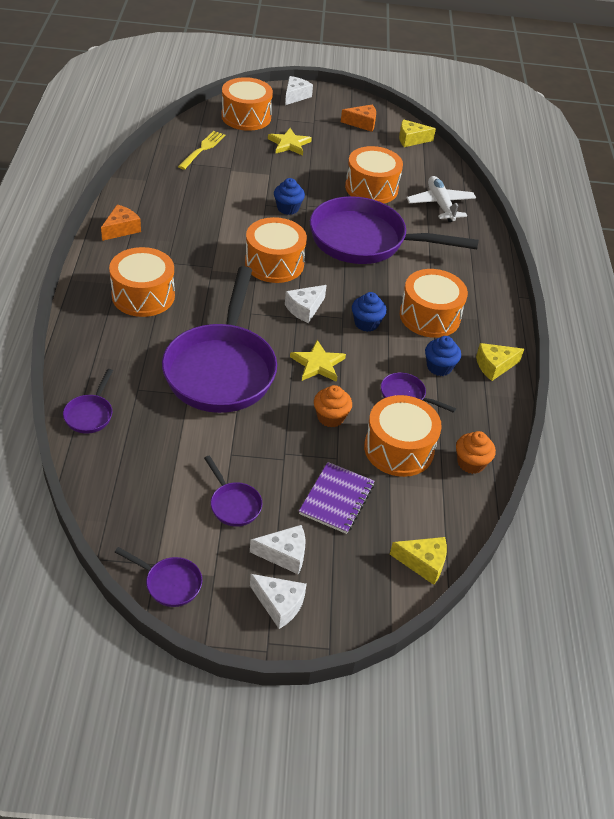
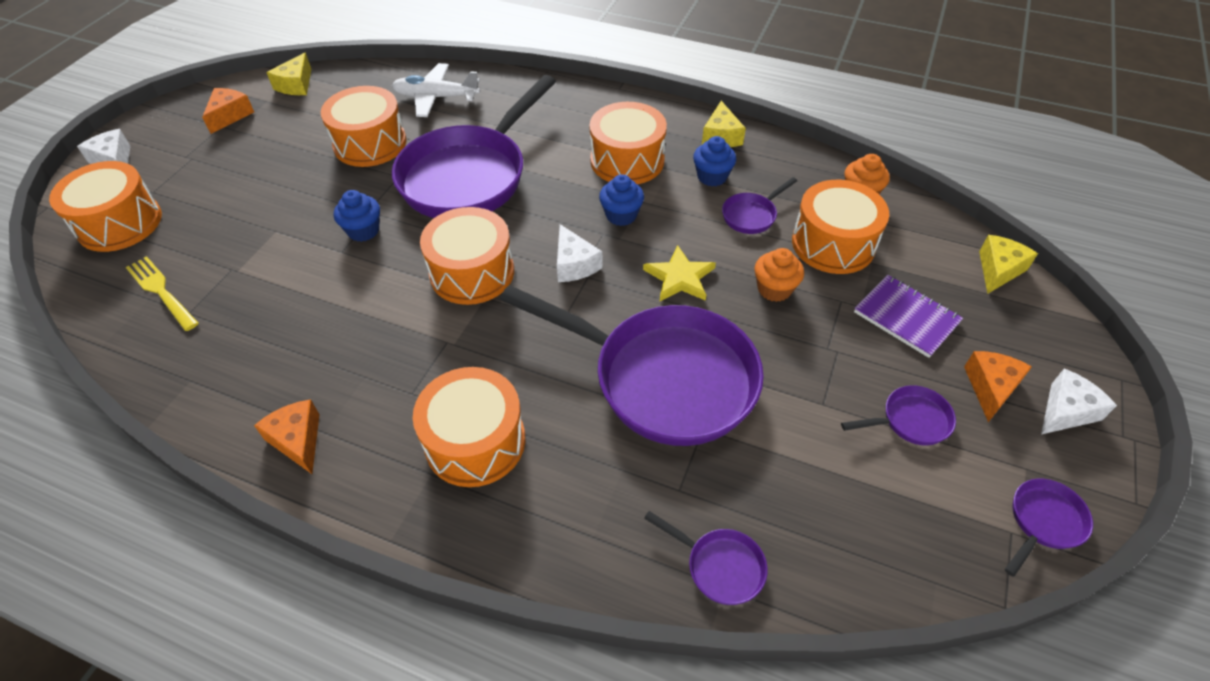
camera: 65 degrees left, 5 degrees up
(284, 554) = (991, 388): white cheese -> orange cheese
(289, 144) = (221, 194): yellow star -> none

